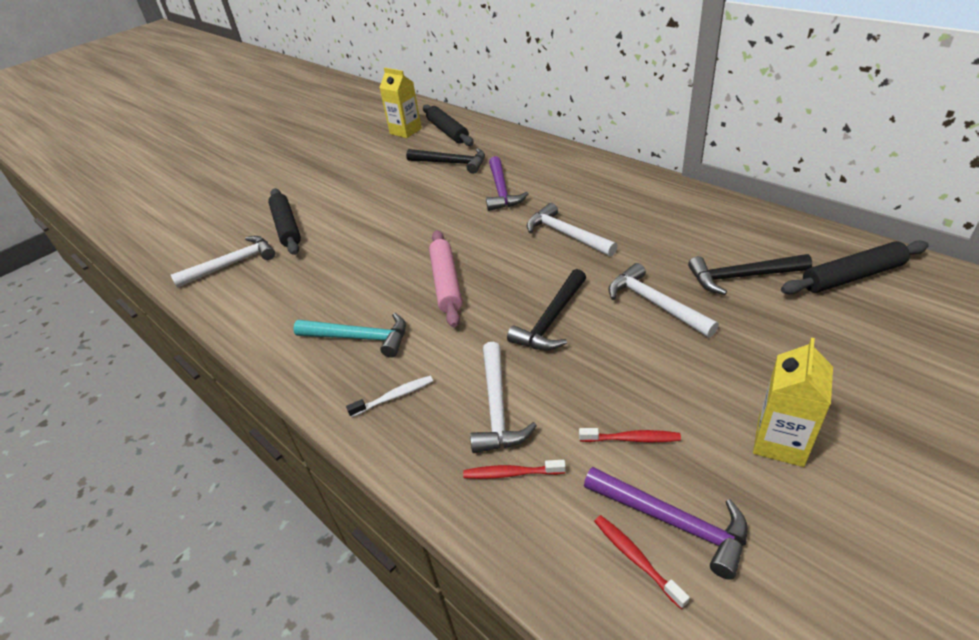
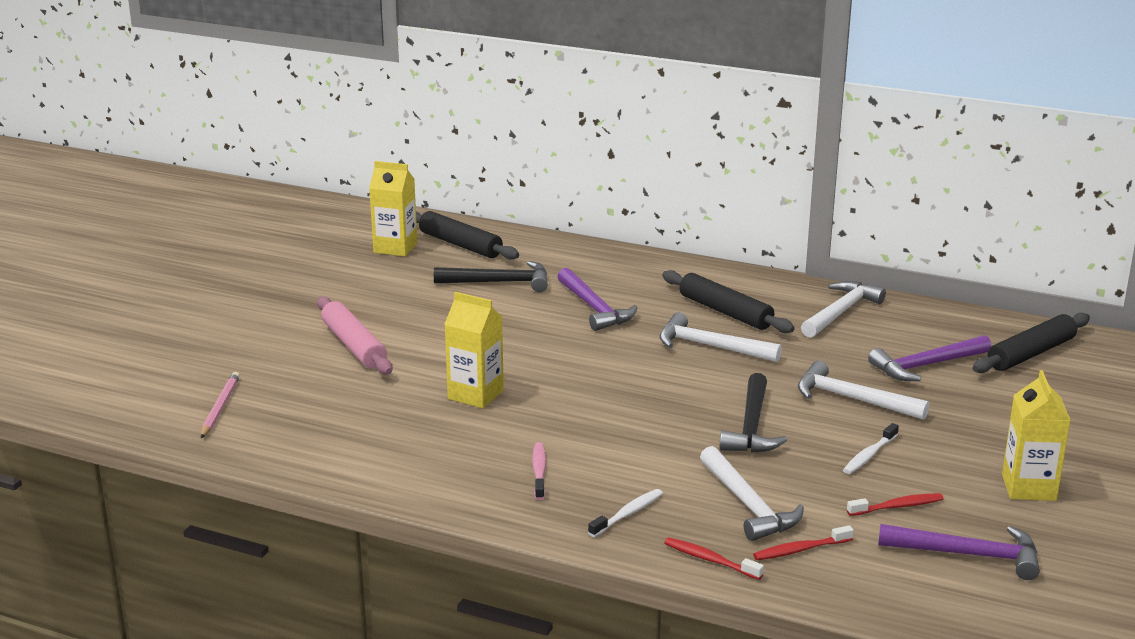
camera: 25 degrees left, 15 degrees down
(206, 246) = (220, 407): none -> pink pencil
(232, 264) = (285, 422): white hammer -> white hammer (841, 312)
(287, 227) = (324, 374): black rolling pin -> black rolling pin (725, 312)
(359, 338) = (539, 471): turquoise hammer -> pink toothbrush
(368, 257) = (475, 395): none -> yellow carton
(446, 283) = (601, 408): pink rolling pin -> pink rolling pin (353, 345)
(635, 558) = (951, 583): red toothbrush -> red toothbrush (710, 560)
(637, 370) = (869, 455): none -> white toothbrush
(741, 277) = (926, 366): black hammer -> purple hammer

